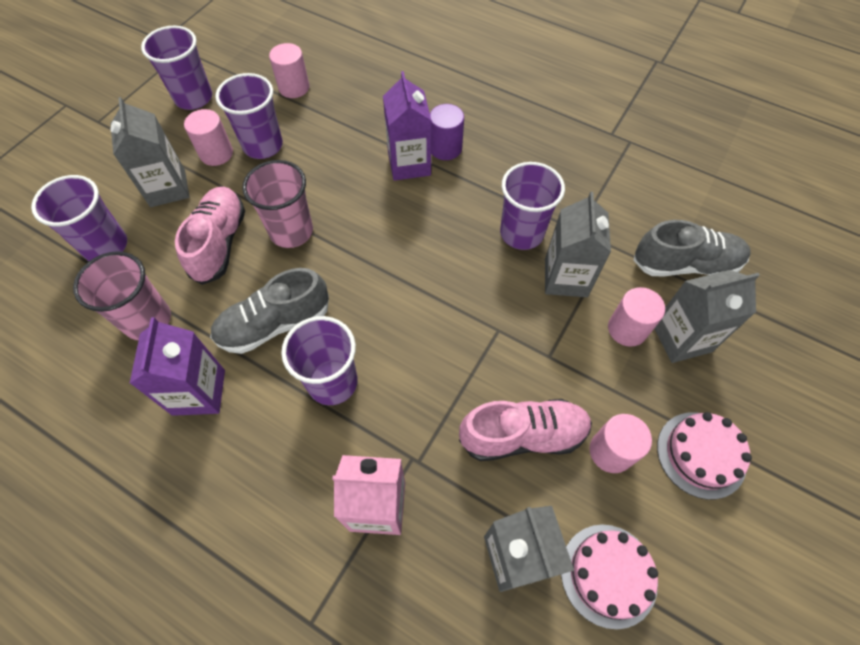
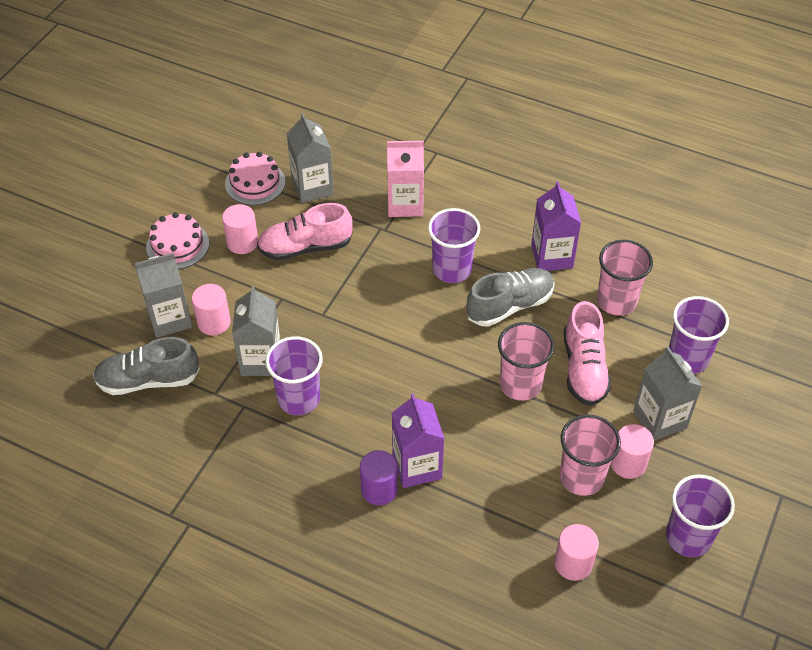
camera: 175 degrees right, 10 degrees down
(263, 145) = (581, 477): purple cup -> pink cup

